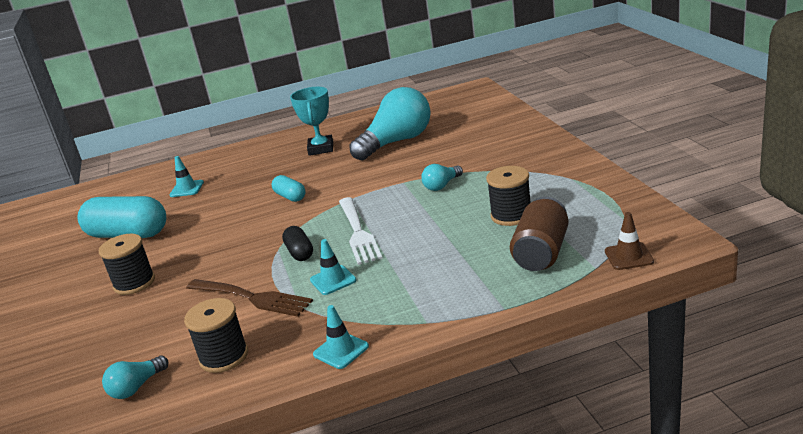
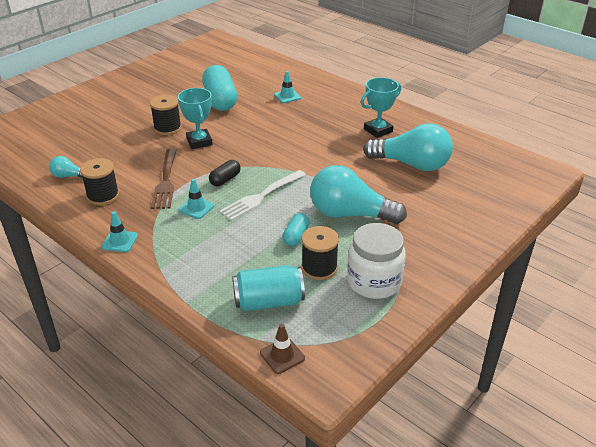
camera: 55 degrees right, 10 degrees up
(198, 261) = (199, 142): none -> turquoise trophy
(290, 197) = (297, 145): turquoise capsule -> turquoise capsule (296, 236)
(442, 185) = (350, 214): turquoise light bulb -> turquoise light bulb, size x2.20
(541, 253) = (268, 301): brown can -> turquoise can
(555, 190) = (374, 282): none -> white jar

